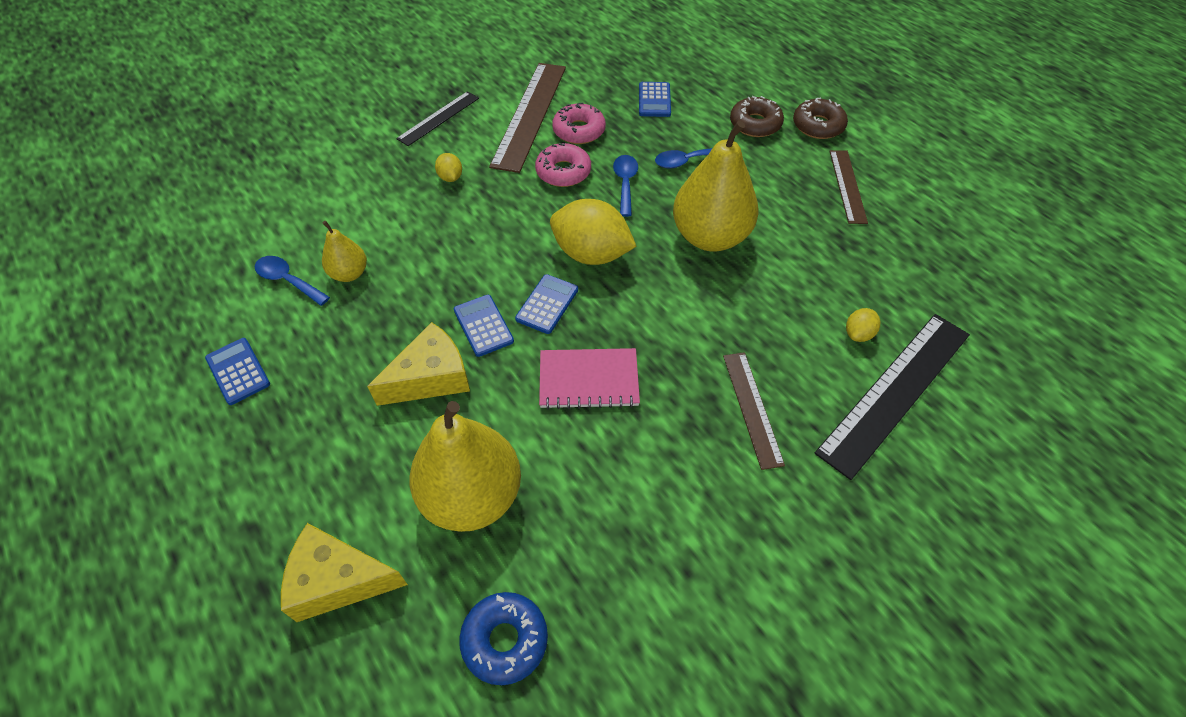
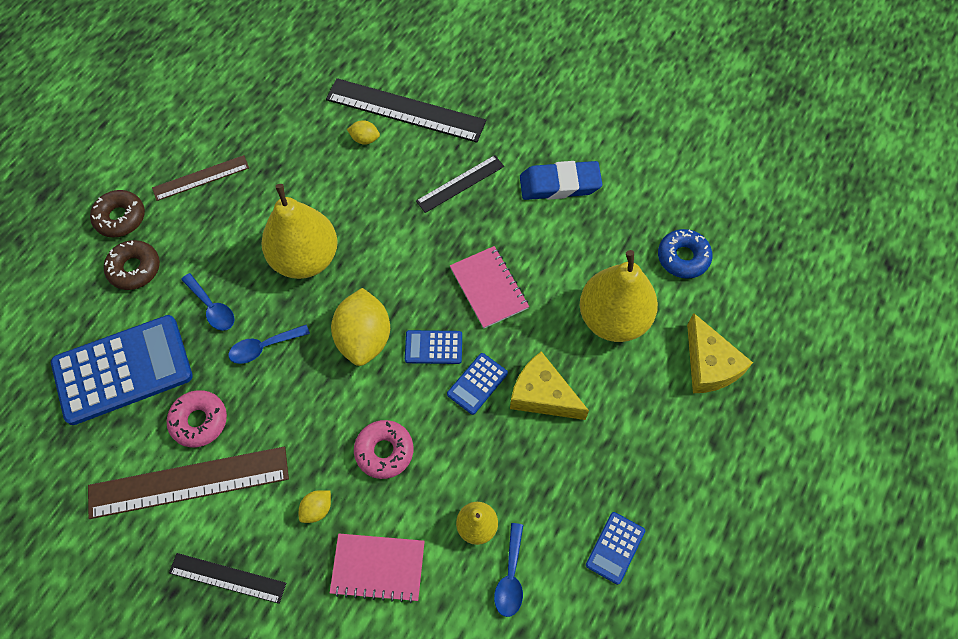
camera: 115 degrees left, 10 degrees up
(373, 199) = (378, 567): none -> pink notebook
(563, 172) = (268, 407): pink donut -> pink donut (384, 451)
(654, 100) = (123, 370): blue calculator -> blue calculator, size x2.19
(703, 527) = (559, 184): none -> blue eraser
(752, 408) = (460, 183): brown ruler -> black ruler

